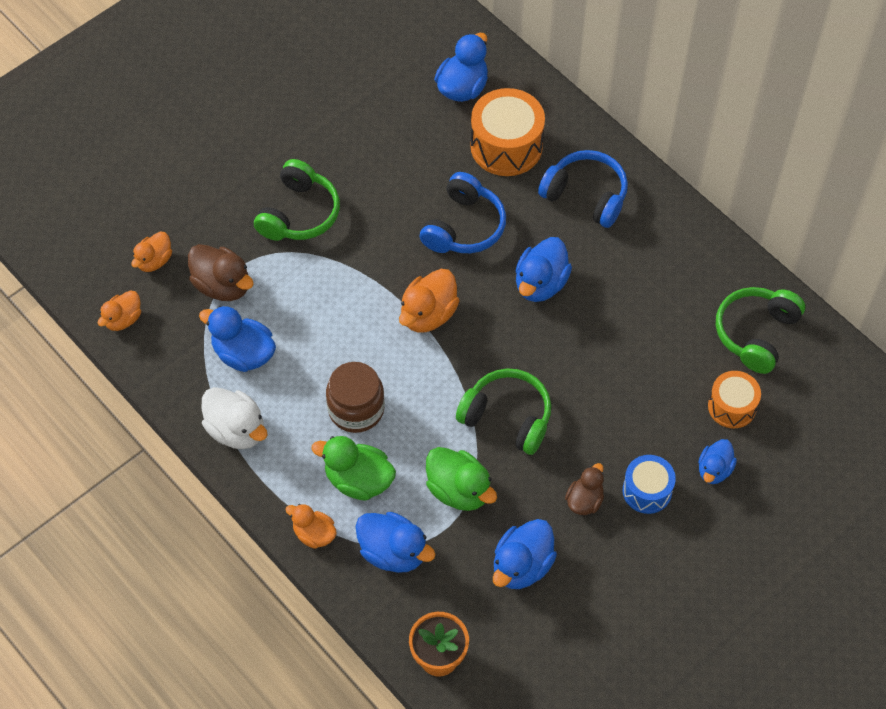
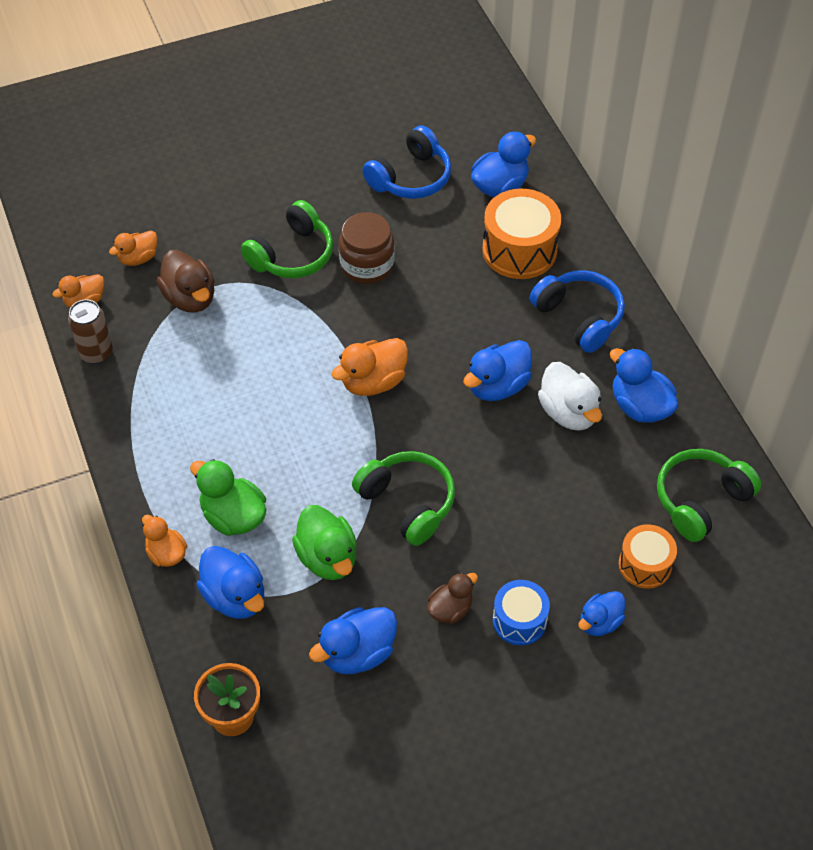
camera: 20 degrees right, 5 degrees down
(159, 366) = (96, 353): none -> brown can
(236, 430) = (140, 432): white duck -> white duck (568, 412)
(243, 354) = (180, 365): blue duck -> blue duck (640, 406)
(356, 409) = (262, 448): brown jar -> brown jar (367, 265)
(463, 226) = (444, 311): blue headphones -> blue headphones (410, 177)

